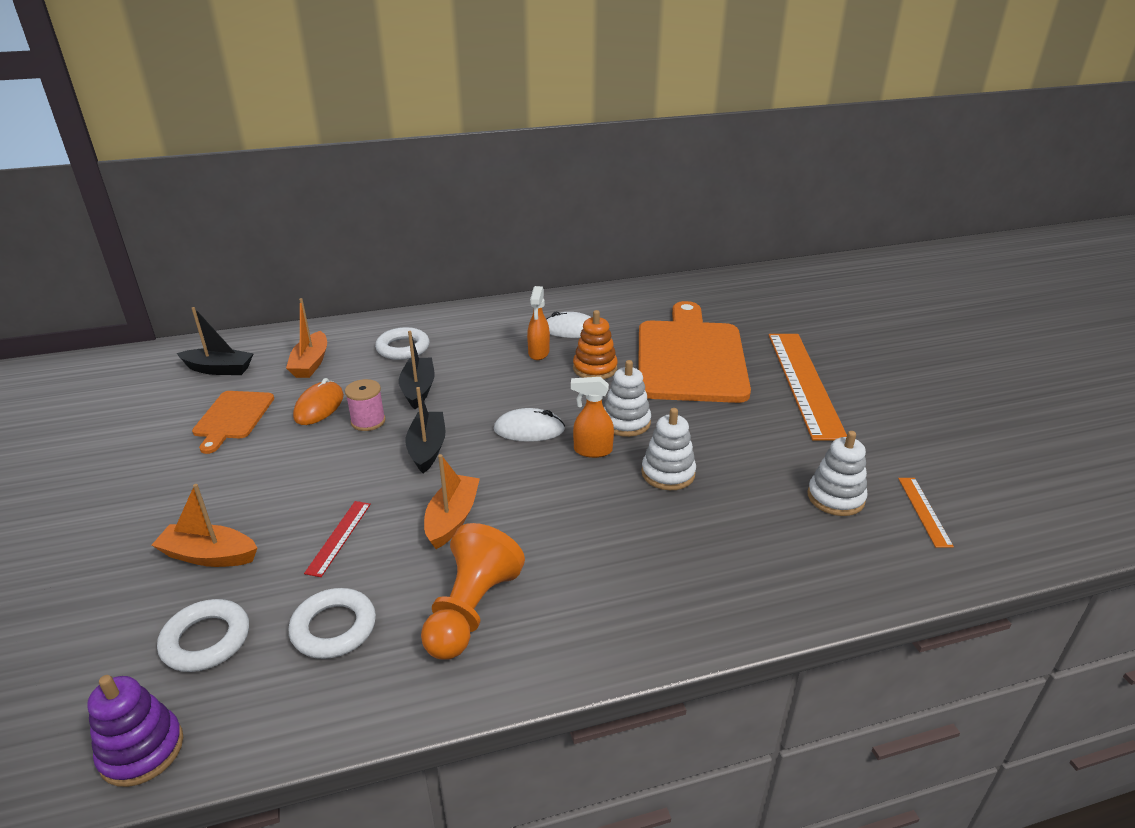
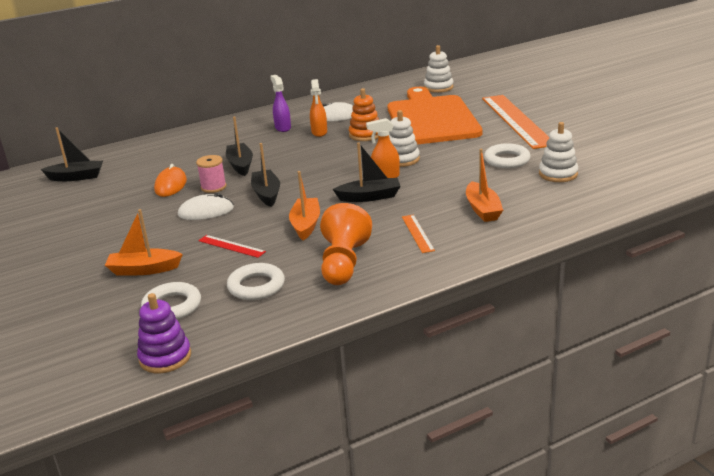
camera: 10 degrees left, 5 degrees down
(232, 417) = (108, 201): orange cutting board -> none
(310, 363) = (147, 163): orange boat -> orange boat (482, 209)
(339, 537) = (231, 246): red ruler -> red ruler turned 60 degrees counterclockwise
(403, 348) = (214, 144): white ring -> white ring (507, 160)
(497, 336) = (282, 128): none -> purple spray bottle
(529, 430) = (335, 173): white mouse -> white mouse (206, 212)
(557, 484) = (369, 197): none -> black boat
(668, 473) = (443, 180): white stacking toy -> white stacking toy (438, 87)
(924, 511) = (616, 171): orange ruler -> orange ruler (417, 233)

